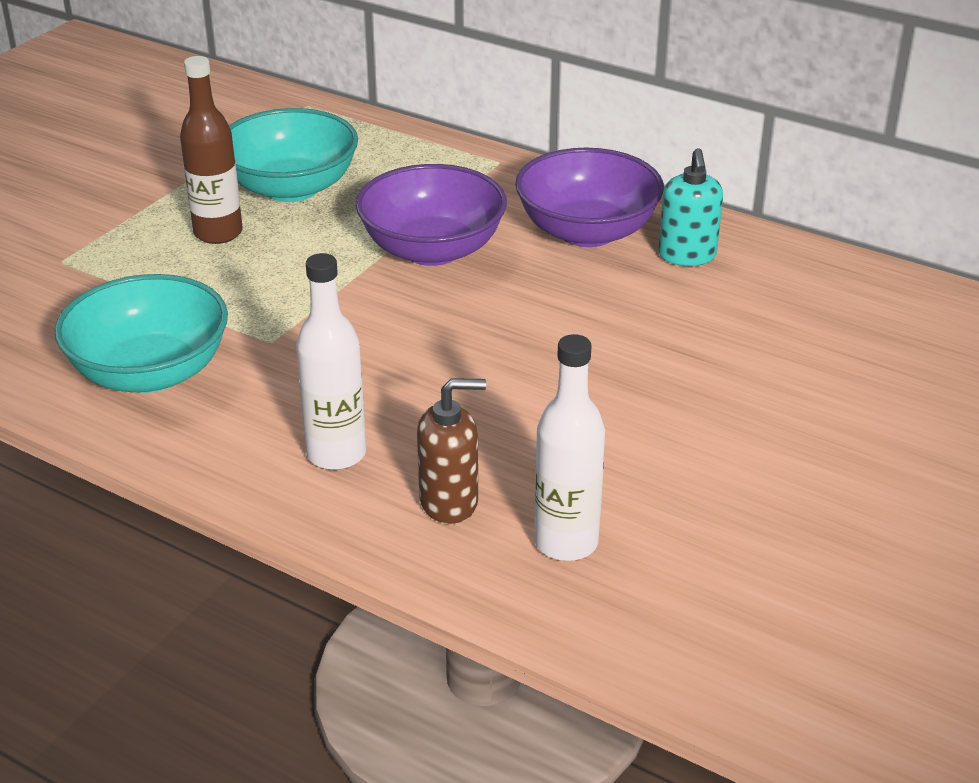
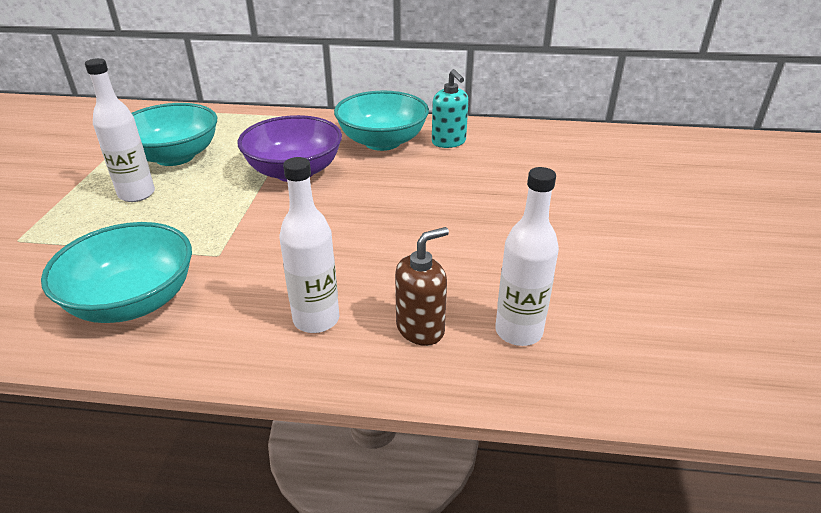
camera: 25 degrees left, 0 degrees up
(218, 233) = (137, 194): brown bottle -> white bottle
(587, 232) = (382, 142): purple bowl -> turquoise bowl

